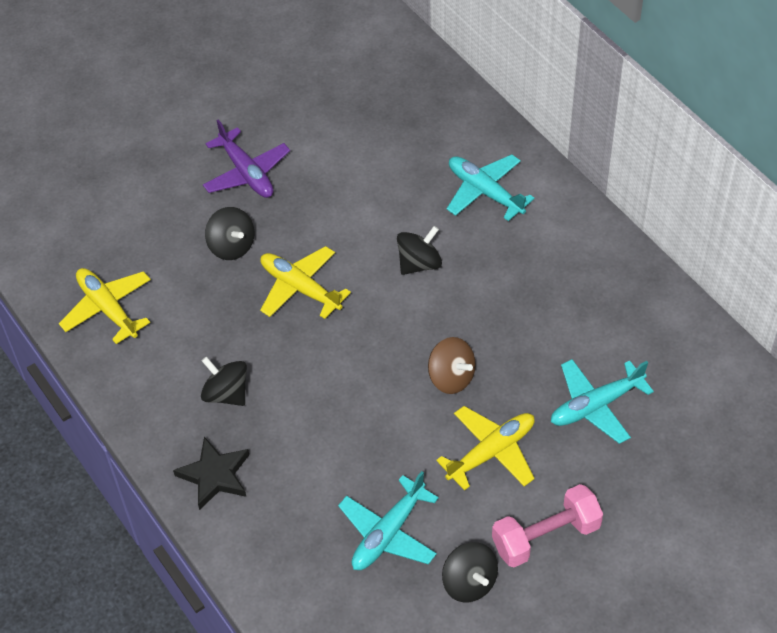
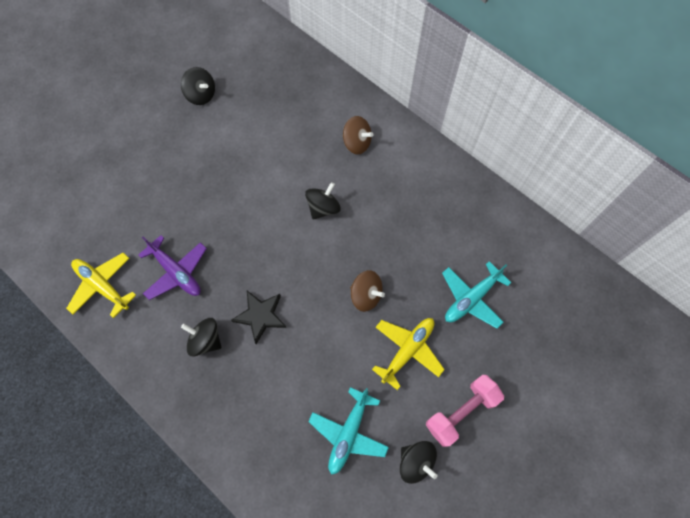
camera: 15 degrees left, 15 degrees up
(215, 475) = (211, 411): black star -> black star (260, 316)
(232, 246) = (185, 218): black spinning top -> black spinning top (201, 95)
(246, 173) = (184, 157): purple plane -> purple plane (176, 272)
(300, 288) = (242, 243): yellow plane -> none
(485, 192) = (356, 143): turquoise plane -> brown spinning top

